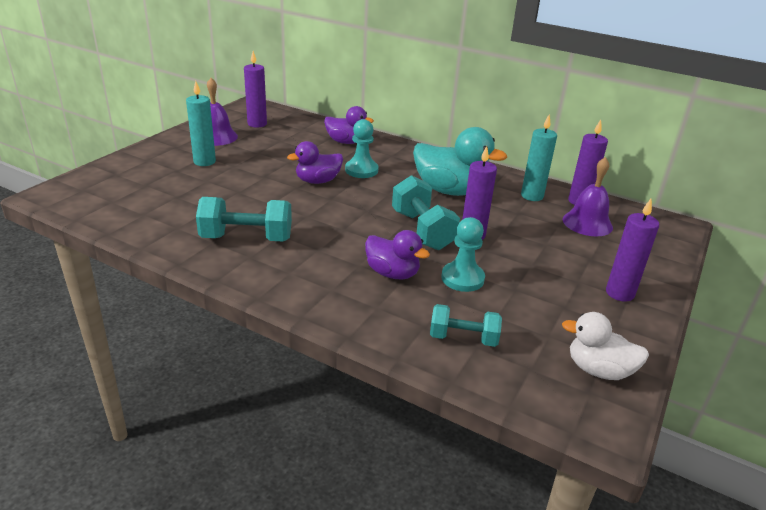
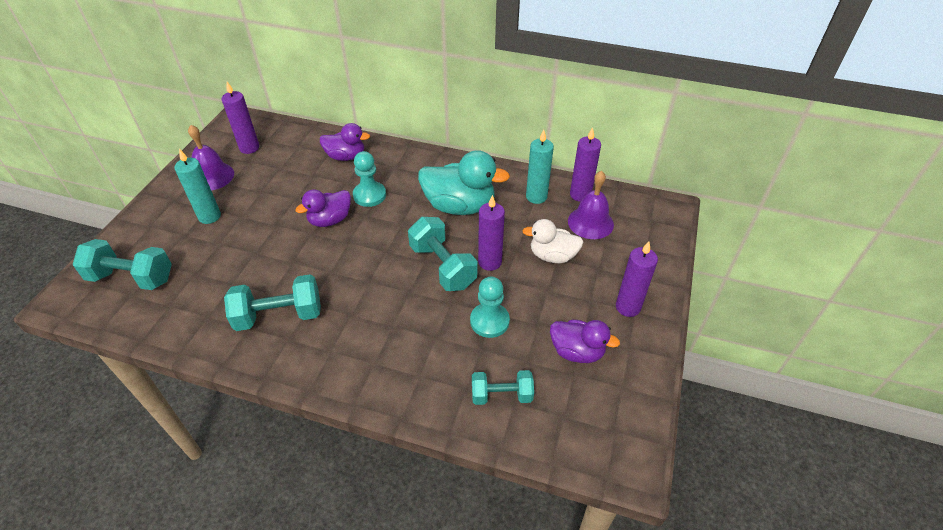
camera: 10 degrees left, 15 degrees up
(117, 190) = (132, 278): none -> turquoise dumbbell
(392, 273) = (425, 330): purple duck -> purple duck (577, 351)
(598, 370) = (619, 404): white duck -> white duck (552, 256)

